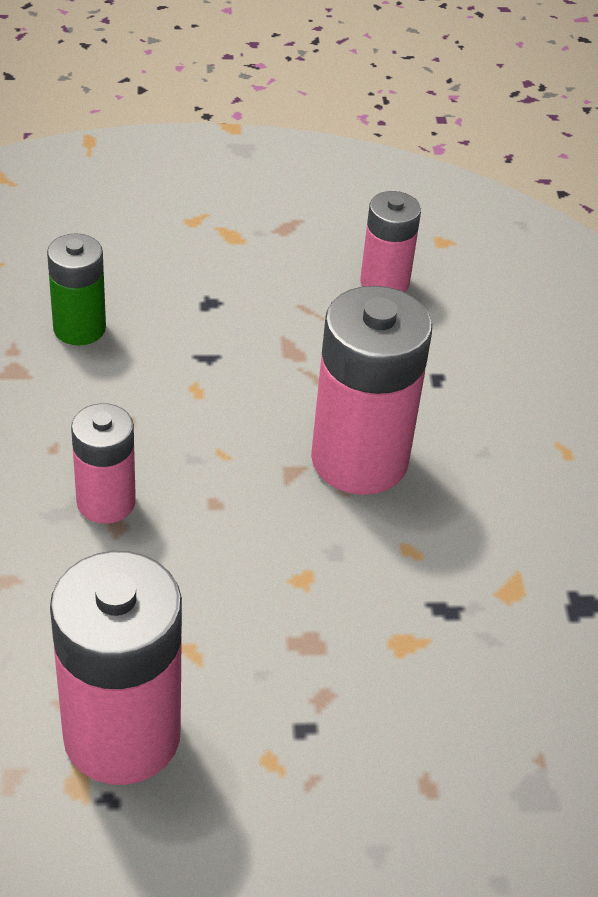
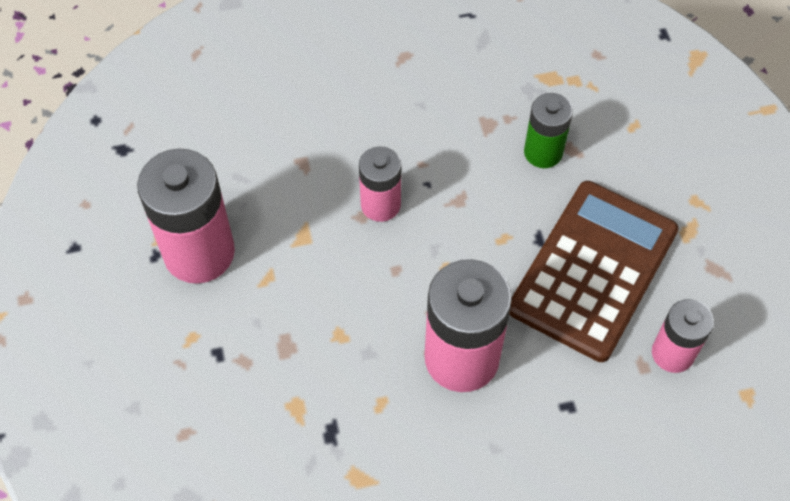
camera: 85 degrees right, 15 degrees up
(264, 320) = (593, 270): none -> brown calculator

